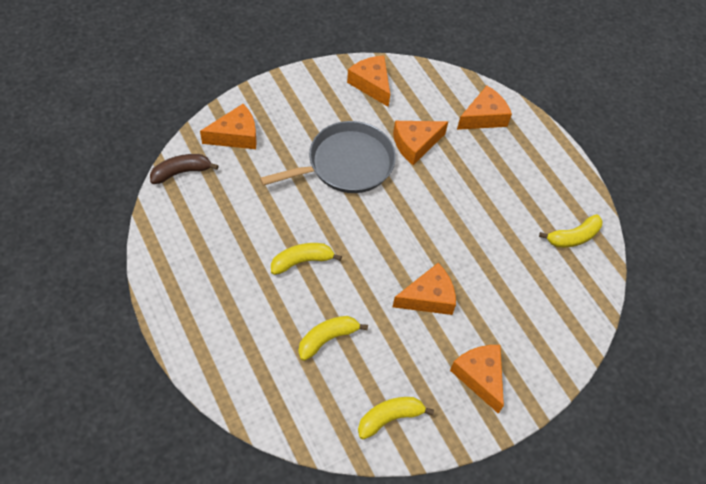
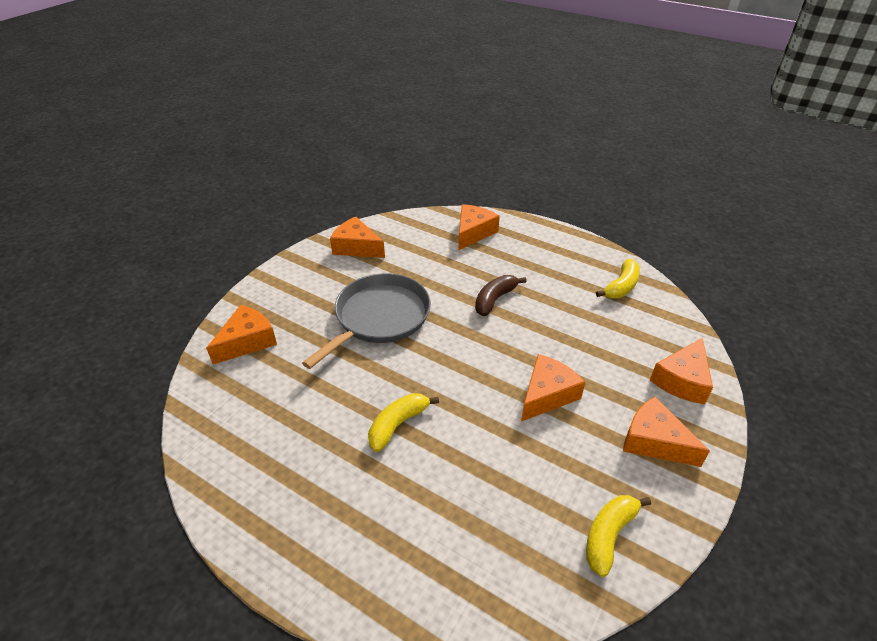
camera: 25 degrees left, 15 degrees down
(181, 172) = (204, 402): brown banana -> brown banana (495, 299)
(327, 338) = (481, 488): yellow banana -> none
(415, 144) = (431, 275): orange cheese -> orange cheese (682, 380)

